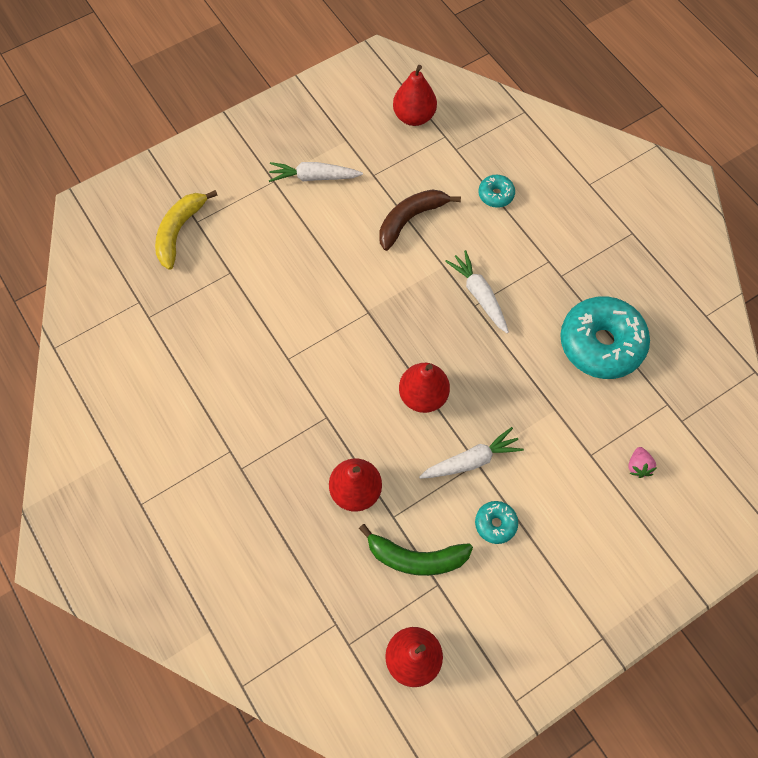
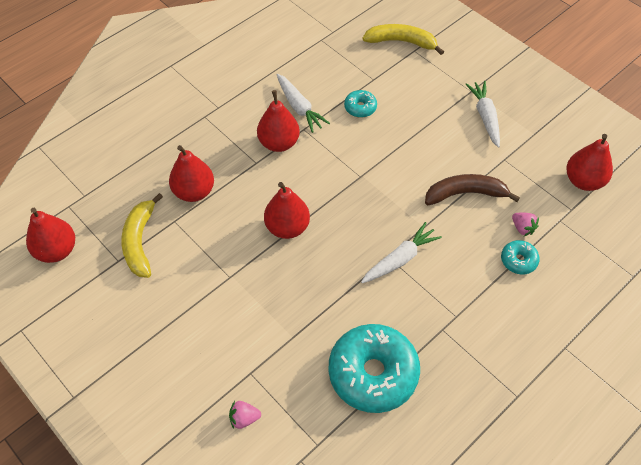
camera: 80 degrees right, 10 degrees down
(303, 388) = (279, 143): none -> red pear
(410, 219) = (465, 194): brown banana -> brown banana turned 45 degrees counterclockwise
(416, 558) = (140, 242): green banana -> yellow banana
(460, 181) = (522, 228): none -> pink strawberry
(471, 460) = (231, 272): white carrot -> white carrot (299, 107)
(495, 524) = (174, 297): turquoise donut -> turquoise donut (360, 108)

